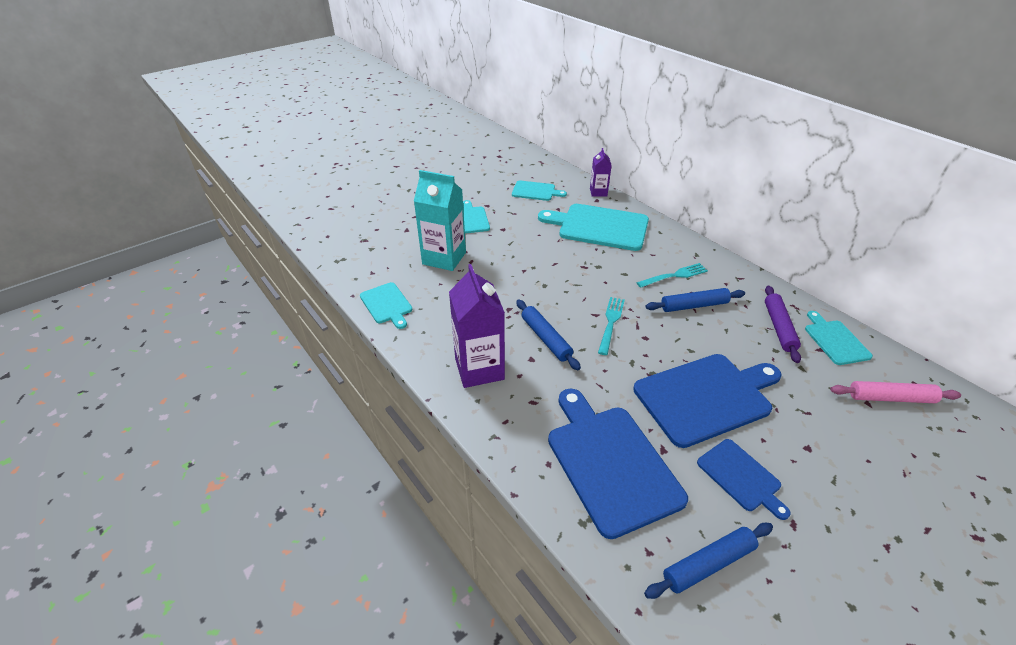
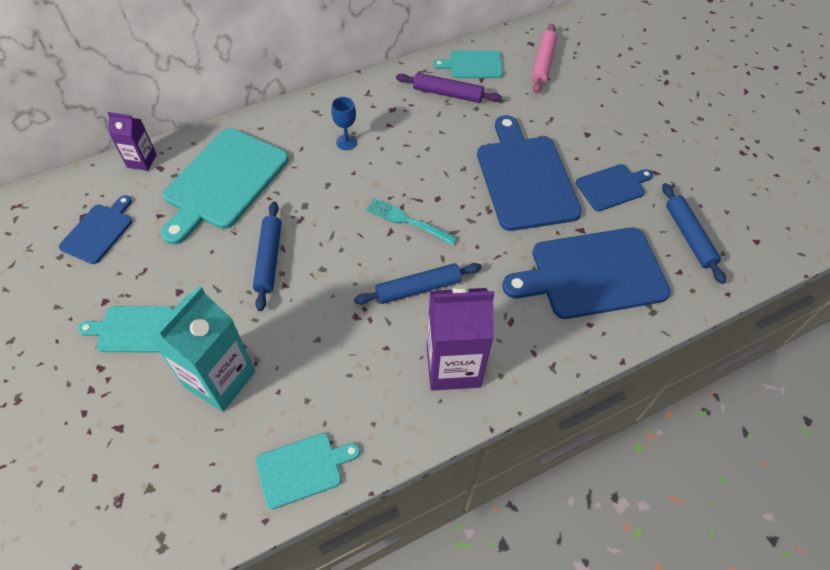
camera: 80 degrees left, 15 degrees up
(535, 191) = (99, 231): turquoise cutting board -> blue cutting board
(674, 276) = (346, 142): turquoise fork -> blue goblet
(694, 306) = (400, 143): blue rolling pin -> blue rolling pin (269, 259)

